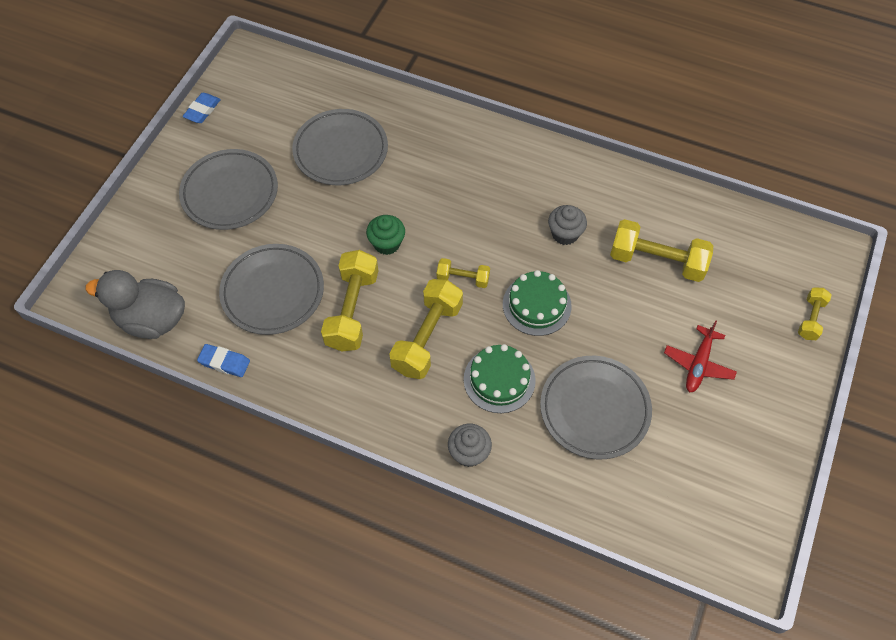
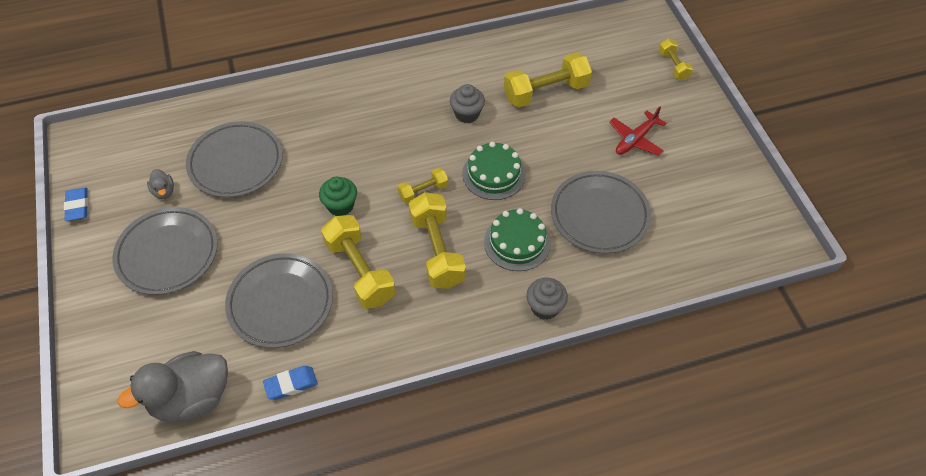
camera: 40 degrees left, 5 degrees down
(269, 139) = (164, 191): none -> grey duck
(698, 364) = (635, 139): red plane -> red plane turned 60 degrees clockwise

